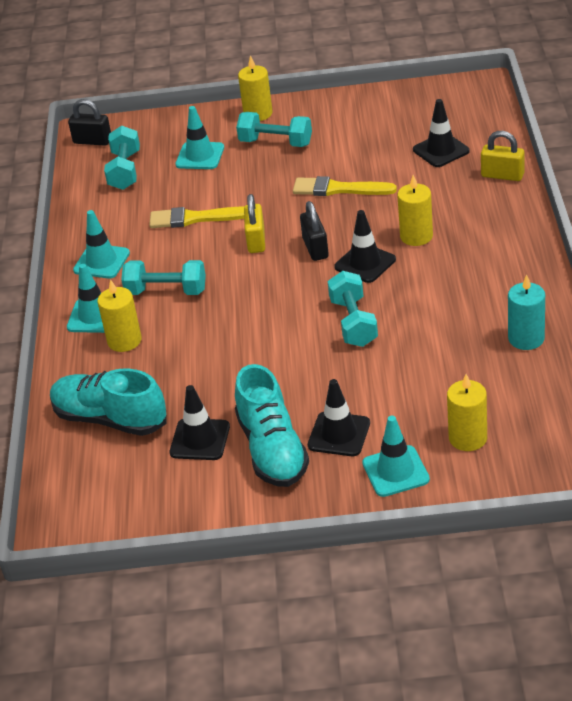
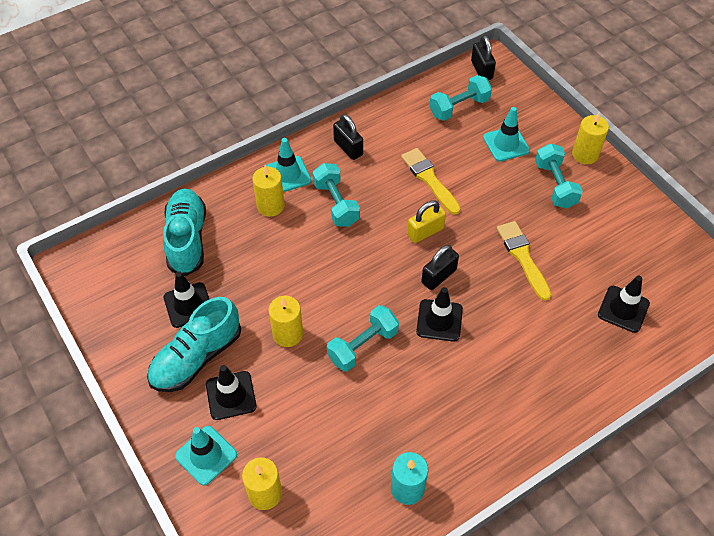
camera: 55 degrees right, 15 degrees up
(101, 262) = (348, 148): turquoise traffic cone -> black padlock
(416, 236) = (495, 343): yellow candle -> yellow candle (287, 334)
(502, 175) = (619, 374): yellow padlock -> none

